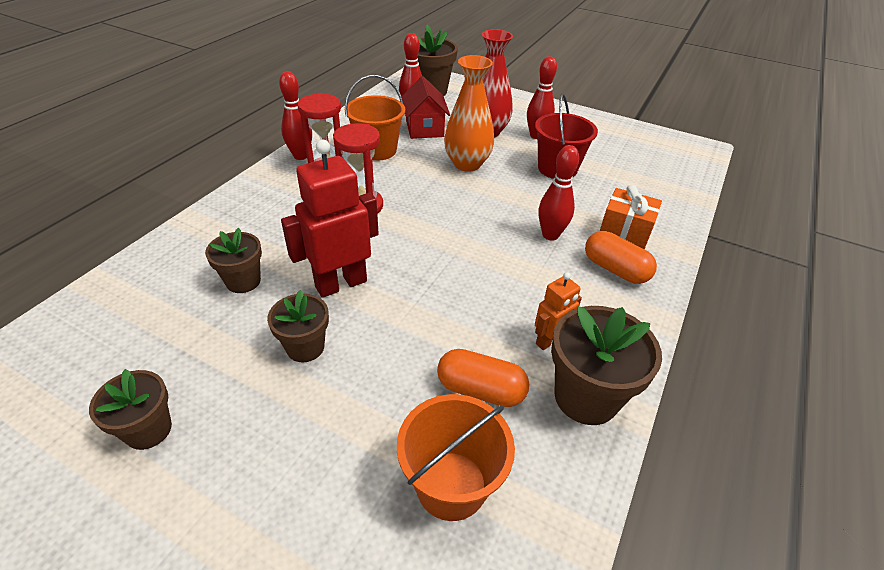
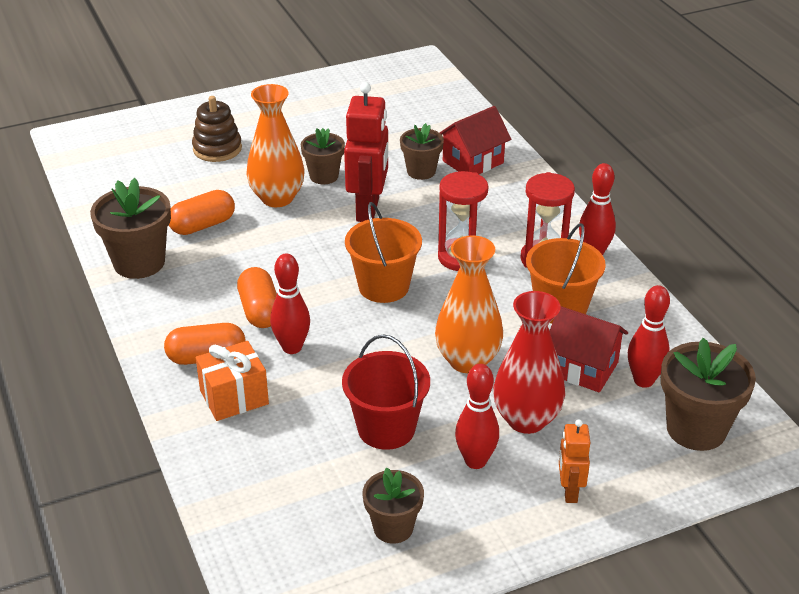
camera: 130 degrees right, 5 degrees down
(148, 430) = (327, 115): brown flower pot -> brown flower pot (393, 528)
(201, 256) = (473, 162): none -> red house
(318, 499) = (217, 149): none -> brown stacking toy
(378, 360) = (277, 198): none -> orange vase
(451, 485) = (166, 188): orange bucket -> orange bucket (384, 286)
(538, 272) = (260, 311): none -> orange capsule
(549, 341) = (195, 274): orange robot -> orange robot (569, 491)

